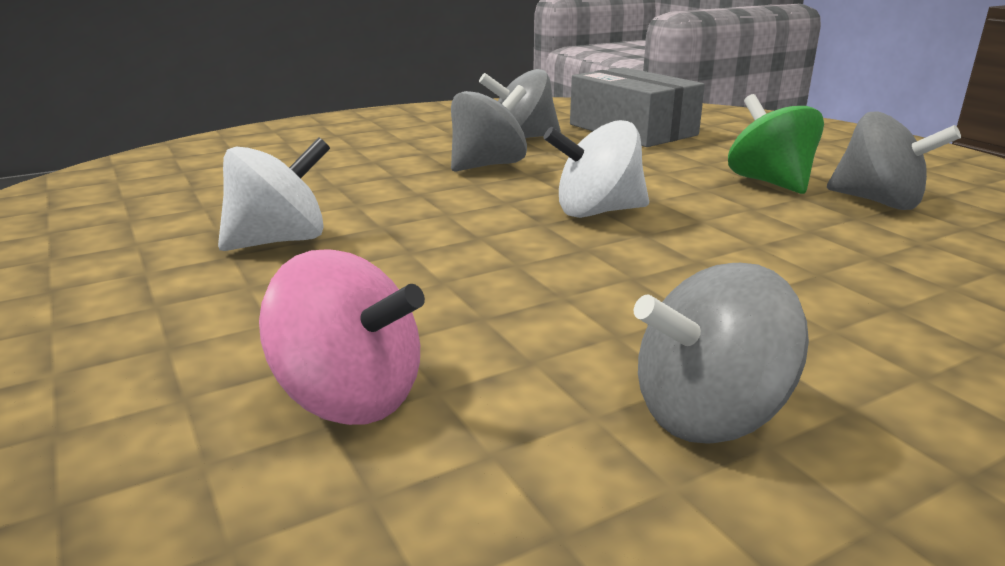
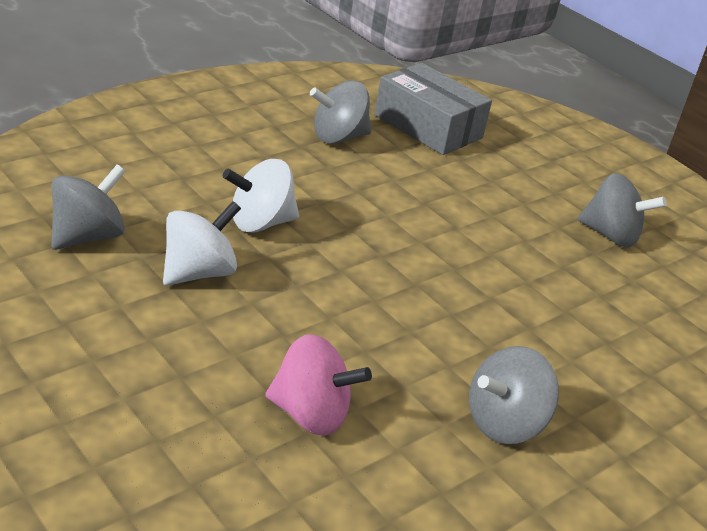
camera: 15 degrees left, 10 degrees up
(488, 165) = (321, 177): grey spinning top -> grey spinning top (87, 236)
(597, 212) = (417, 243): white spinning top -> white spinning top (260, 223)
(769, 182) = (537, 208): green spinning top -> none

